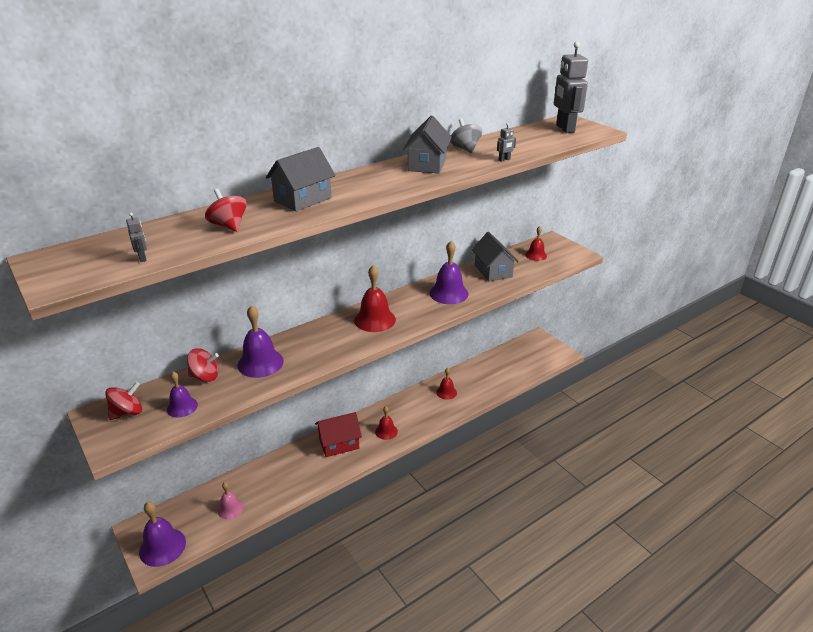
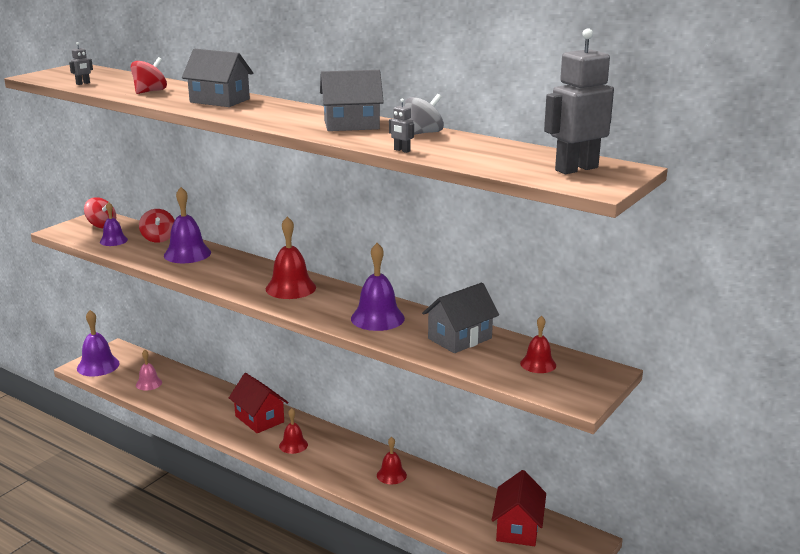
camera: 70 degrees right, 10 degrees down
(519, 357) = (518, 528): none -> red house

